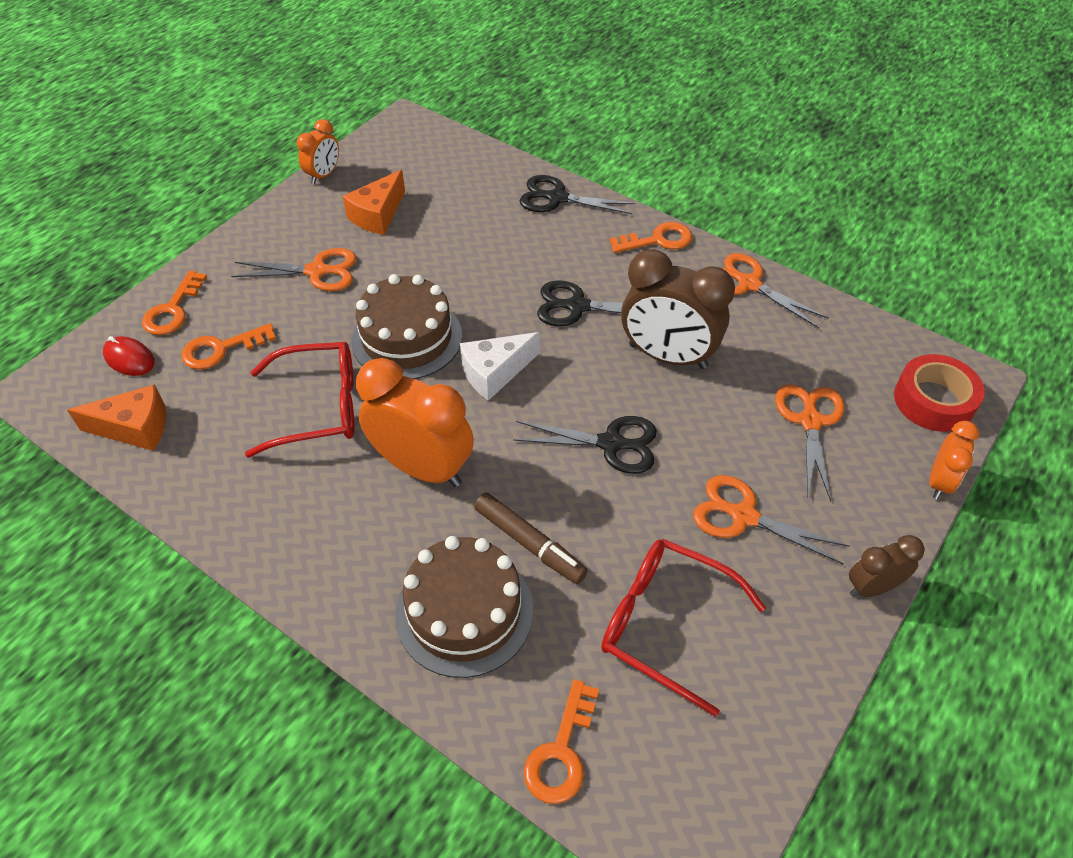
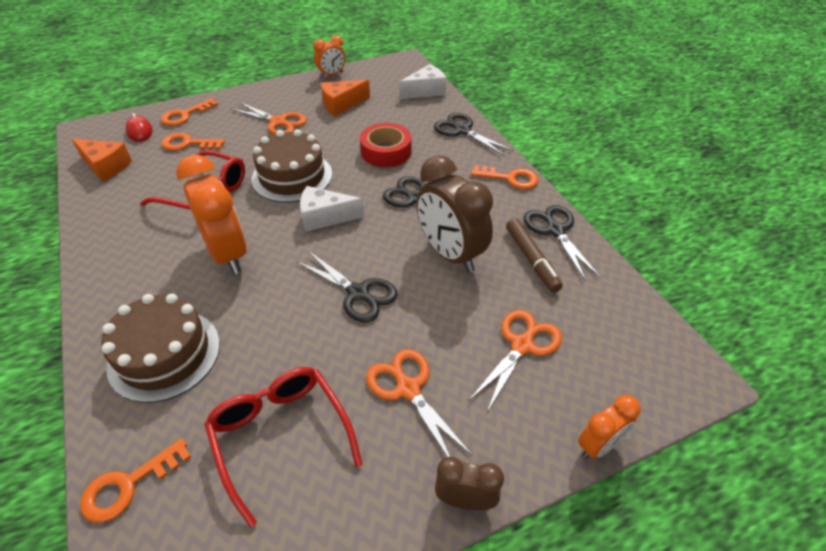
camera: 30 degrees right, 5 degrees down
(468, 158) = (426, 91): none -> white cheese
(529, 543) = (244, 332): brown marker -> brown marker (531, 260)
(749, 284) = (555, 230): orange scissors -> black scissors
(933, 400) = (646, 378): red tape -> red tape (386, 151)

